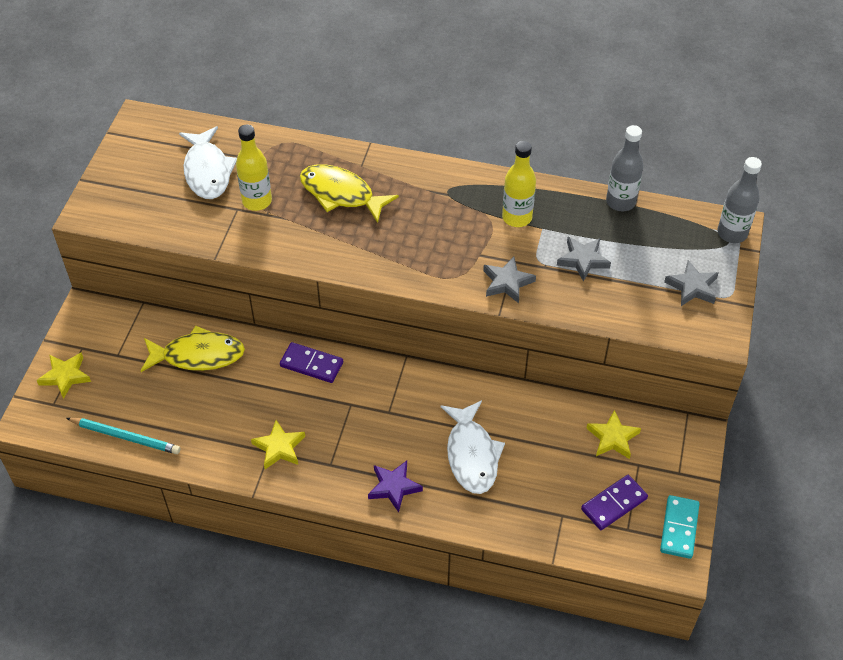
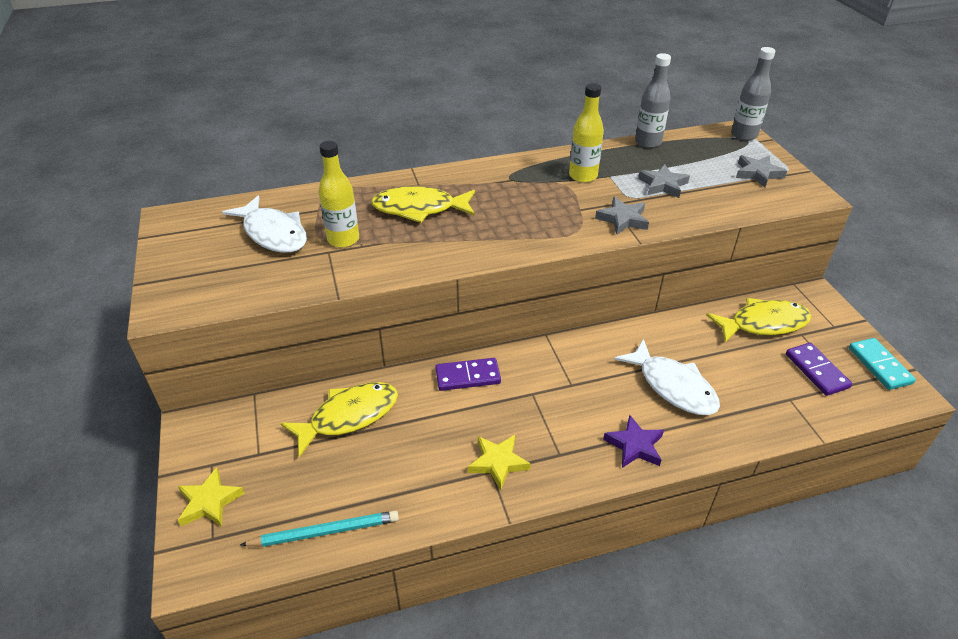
camera: 30 degrees left, 10 degrees down
(613, 438) = (763, 323): yellow star -> yellow fish
(614, 504) = (816, 371): purple domino -> purple domino turned 45 degrees counterclockwise

